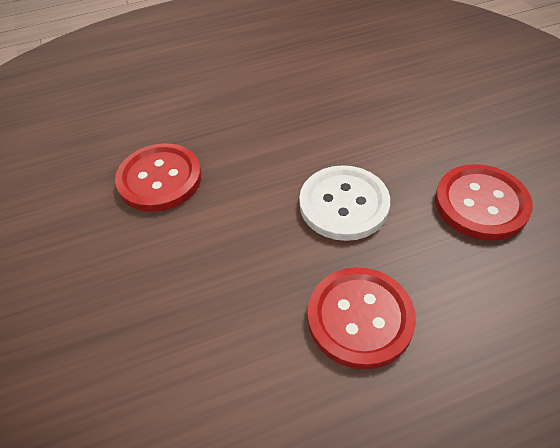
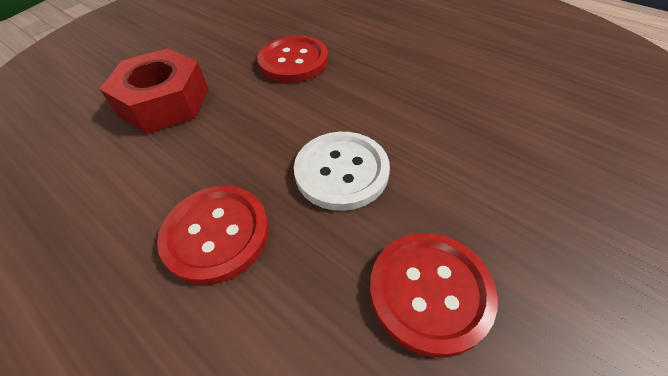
camera: 60 degrees right, 0 degrees up
(123, 318) = (165, 102): none -> red nut

